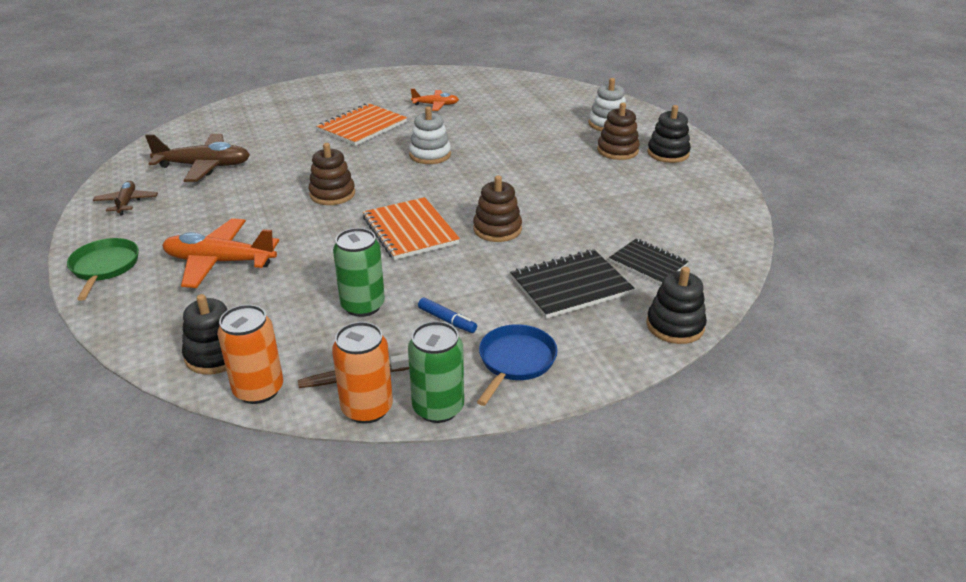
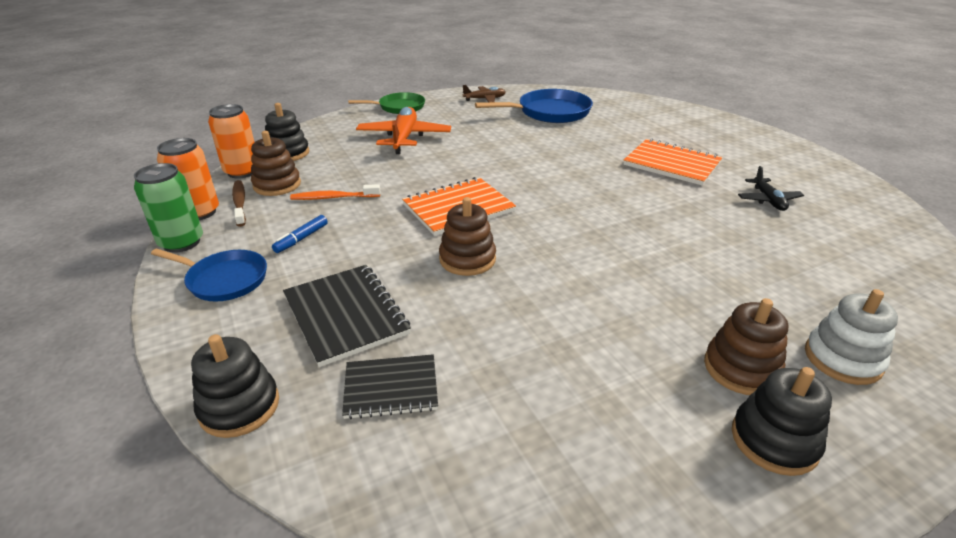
camera: 85 degrees right, 0 degrees up
(204, 166) = (550, 112): brown plane -> blue pan
(332, 194) = (520, 165): brown stacking toy -> brown stacking toy (277, 185)
(363, 306) = (334, 197): green can -> orange toothbrush
(430, 155) = (628, 206): white stacking toy -> none
(435, 105) = (768, 200): orange plane -> black plane
(648, 263) = (391, 388): black notebook -> black notebook turned 45 degrees clockwise

